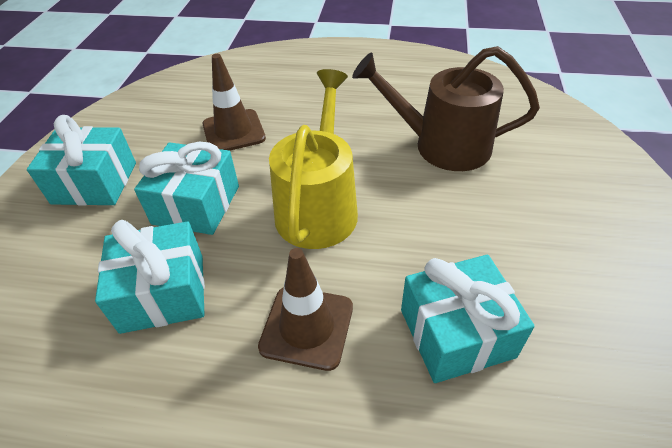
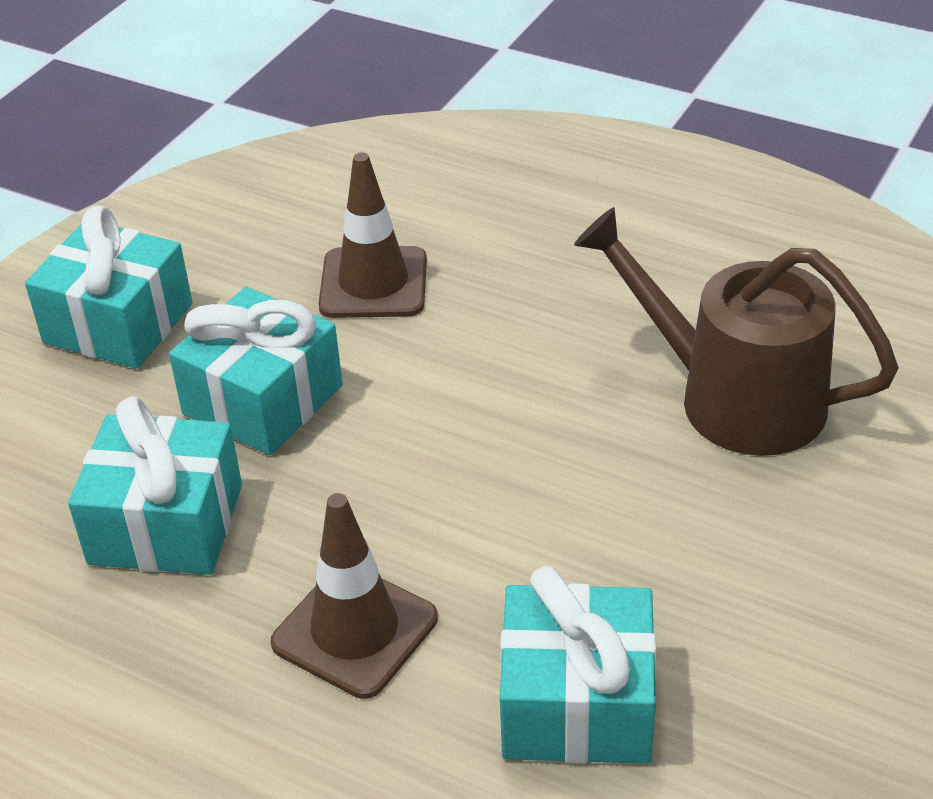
camera: 20 degrees right, 5 degrees down
(318, 207) = (458, 453): yellow watering can -> none

